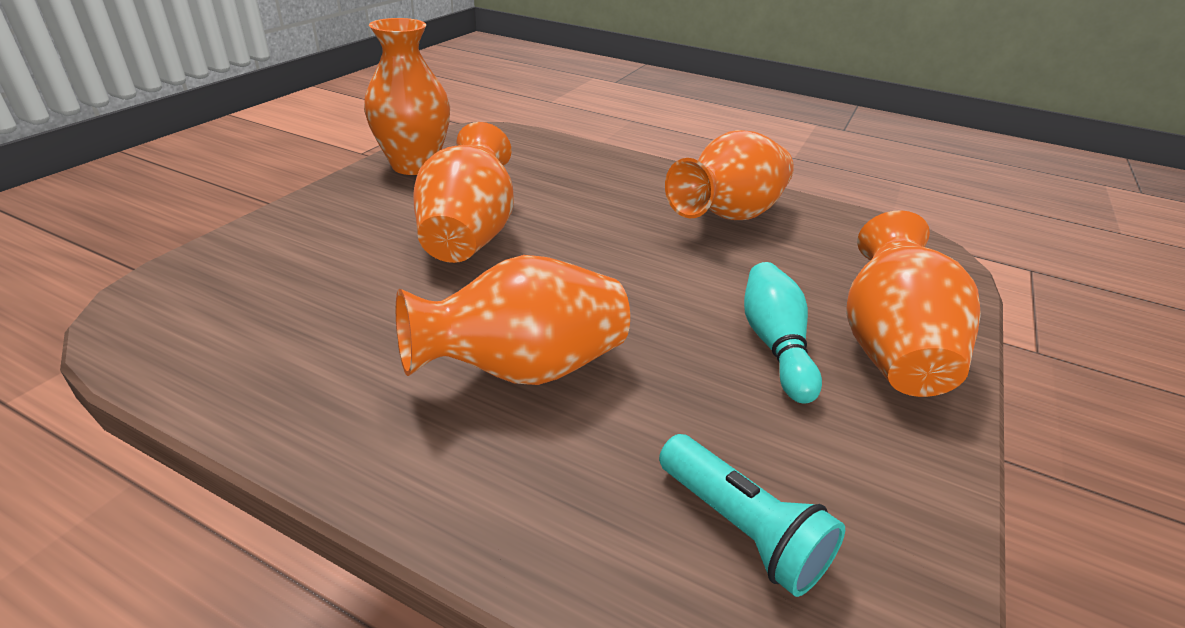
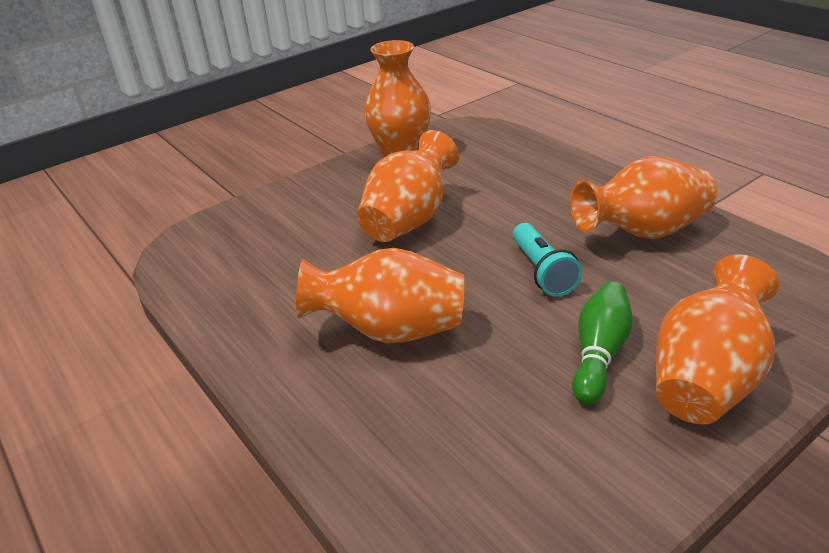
camera: 30 degrees right, 0 degrees up
(741, 528) = (472, 475): turquoise flashlight -> turquoise flashlight (542, 271)
(774, 344) = (599, 353): turquoise bowling pin -> green bowling pin

